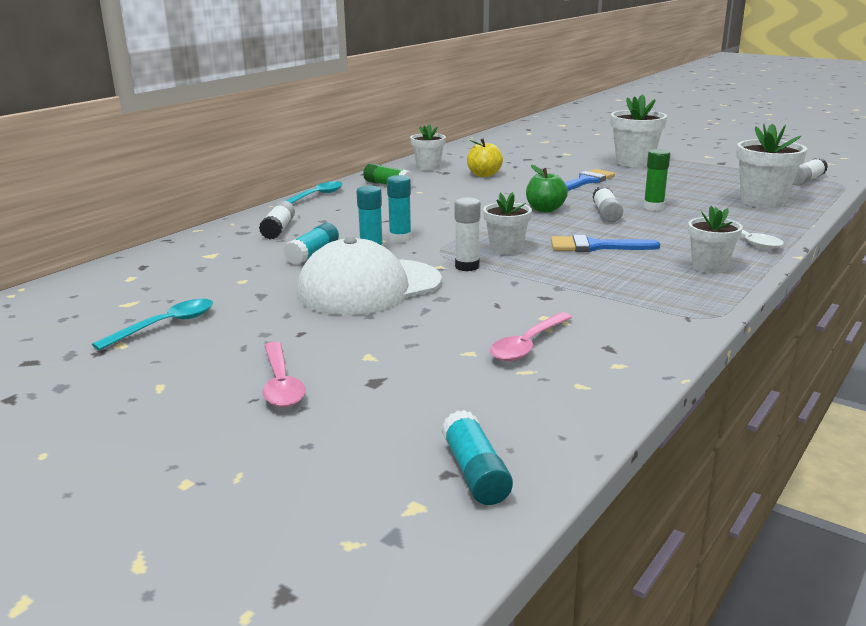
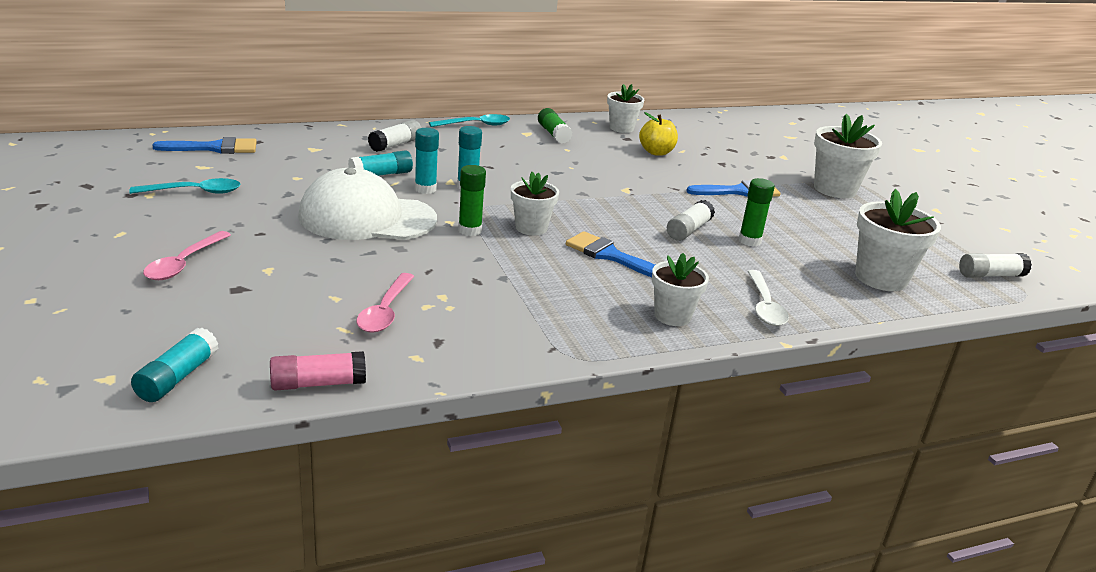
camera: 30 degrees right, 5 degrees up
(108, 285) = (214, 148): none -> blue brush
(467, 266) = (470, 230): white glue stick -> green glue stick
(528, 345) = (385, 311): pink spoon -> pink spoon turned 60 degrees counterclockwise
(545, 209) = (640, 205): green apple -> none
(593, 418) = (318, 384): none -> pink glue stick

